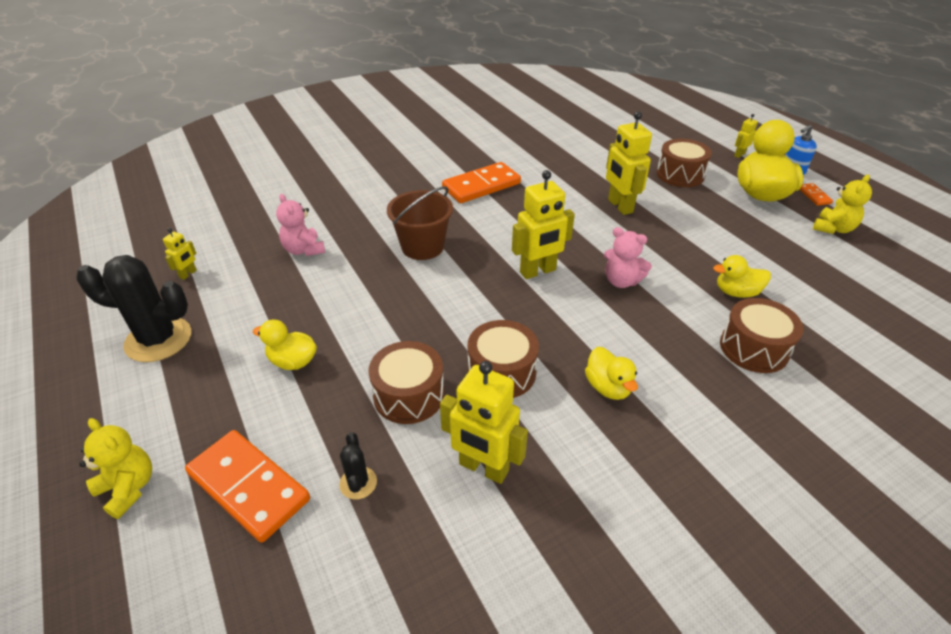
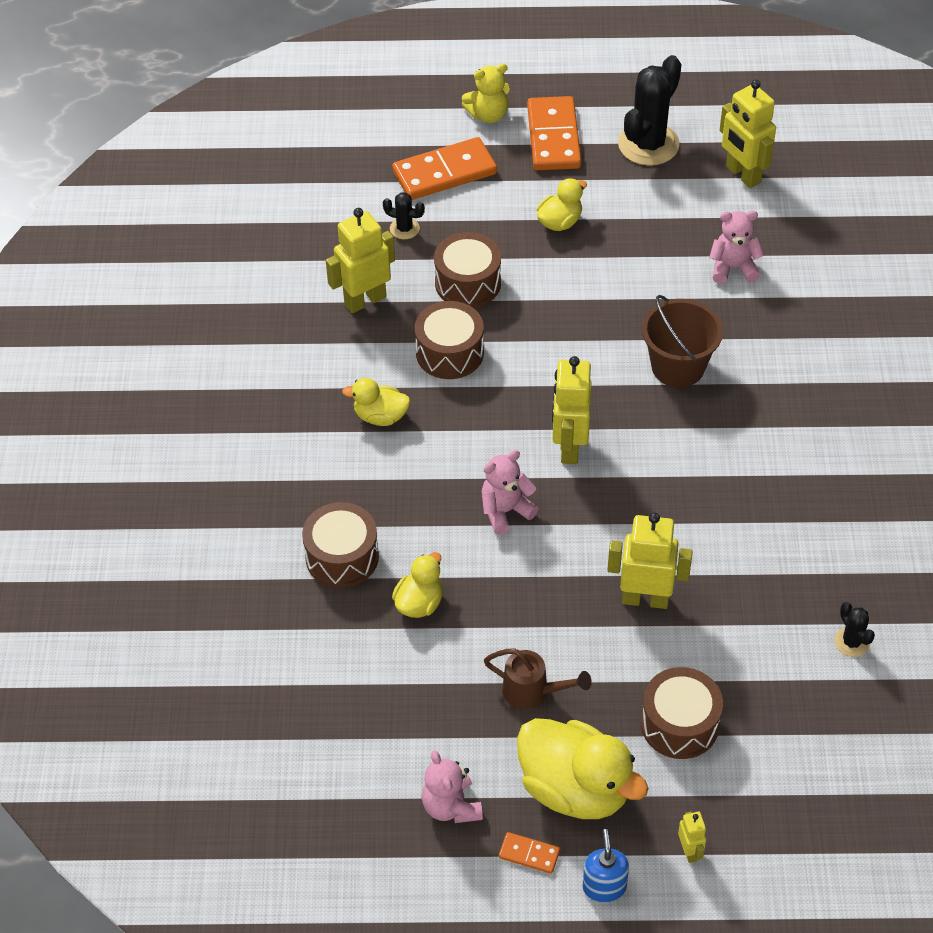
camera: 120 degrees right, 10 degrees up
(188, 274) = (742, 175): yellow robot -> yellow robot, size x2.04
(481, 186) = (781, 475): orange domino -> orange domino (554, 137)
(570, 142) = (852, 642): none -> black cactus
(729, 225) = (533, 692): none -> brown watering can
(833, 228) = (451, 806): yellow teddy bear -> pink teddy bear

